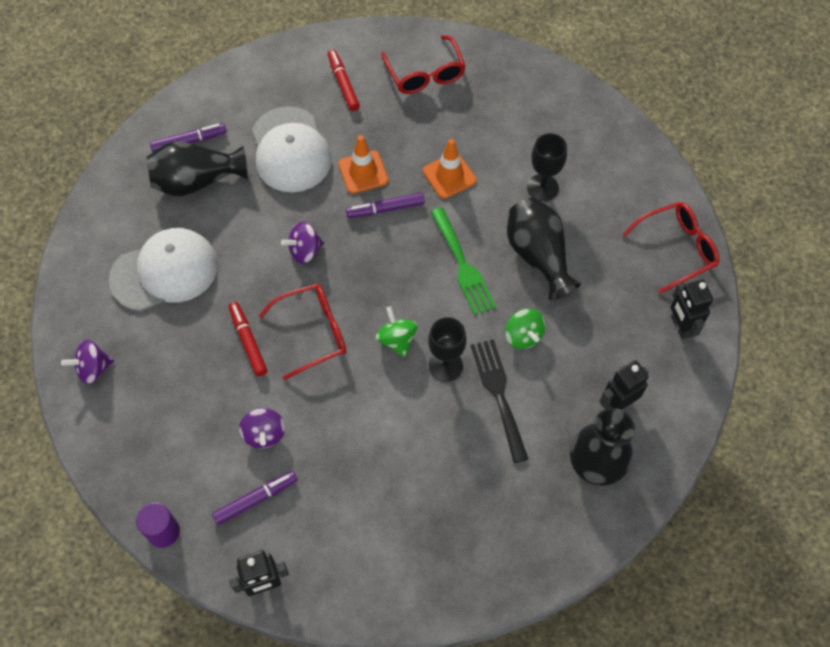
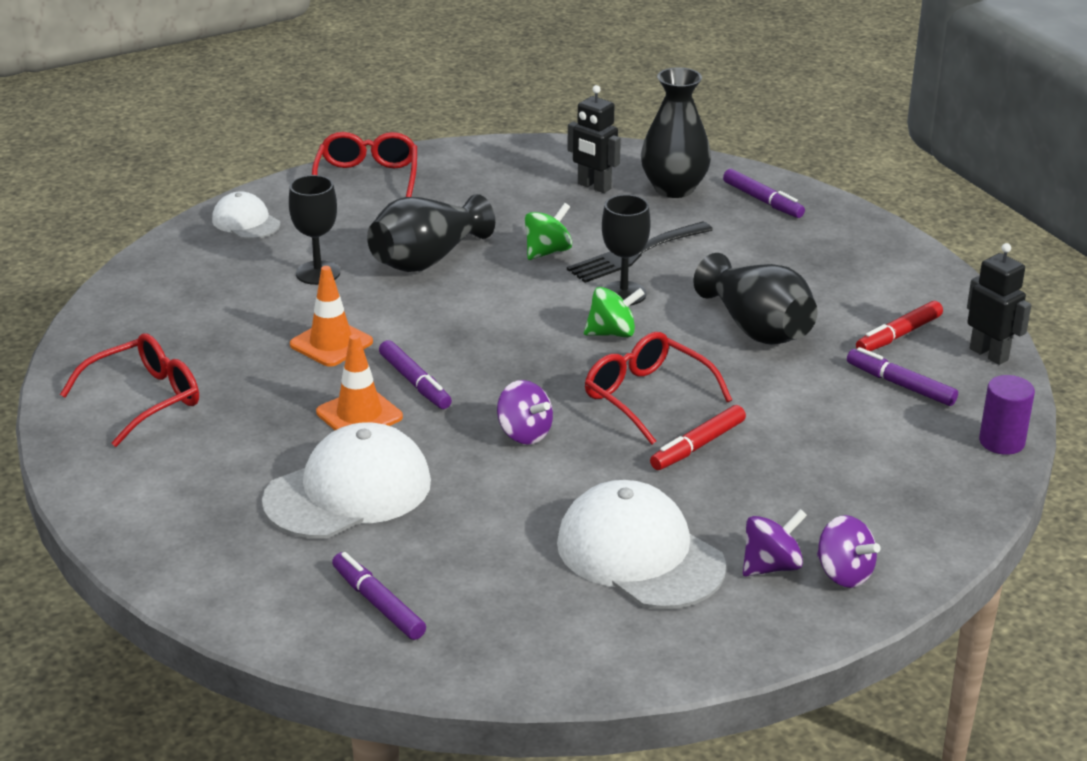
camera: 110 degrees left, 30 degrees down
(196, 181) = (456, 571): black vase -> black vase (757, 328)
(264, 434) = (815, 399): purple spinning top -> purple spinning top (771, 566)
(343, 83) = (190, 471): red marker -> red marker (898, 335)
(397, 339) = (612, 333): green spinning top -> green spinning top turned 150 degrees counterclockwise
(463, 265) = (472, 307): green fork -> none
(553, 526) = (762, 201): none -> purple marker
(630, 161) = (246, 222): none -> white cap
(676, 249) = (367, 179): red glasses -> red glasses turned 45 degrees clockwise
(680, 326) = (472, 165): black robot -> none

